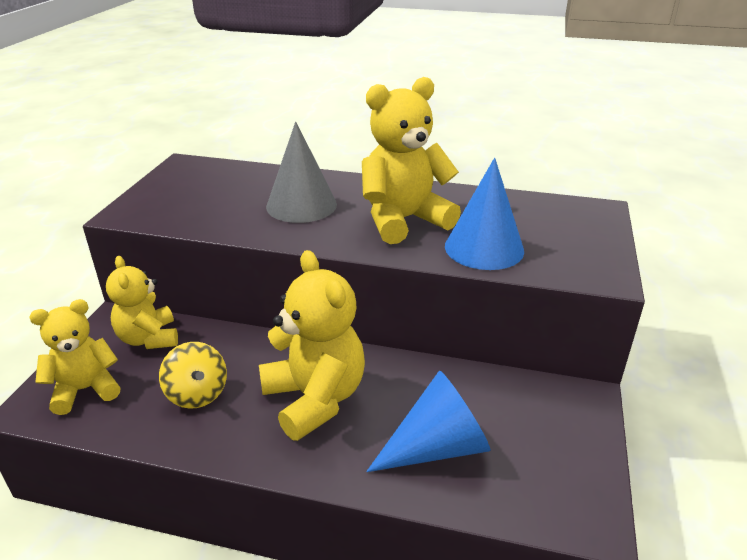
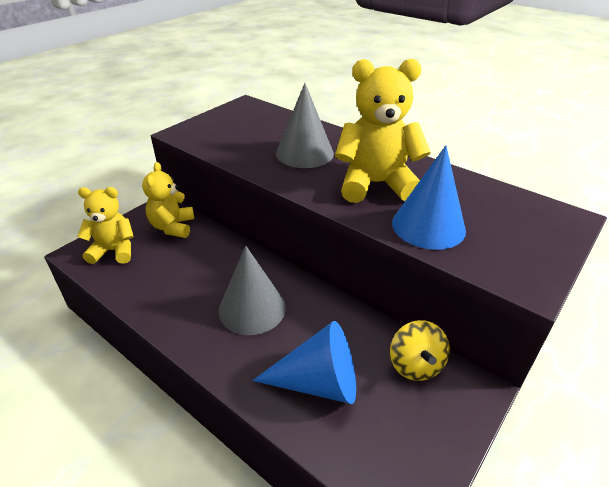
camera: 25 degrees right, 5 degrees up
(197, 394) = (177, 277): yellow spinning top -> yellow spinning top (415, 365)
(315, 399) = (252, 308): yellow teddy bear -> grey cone

